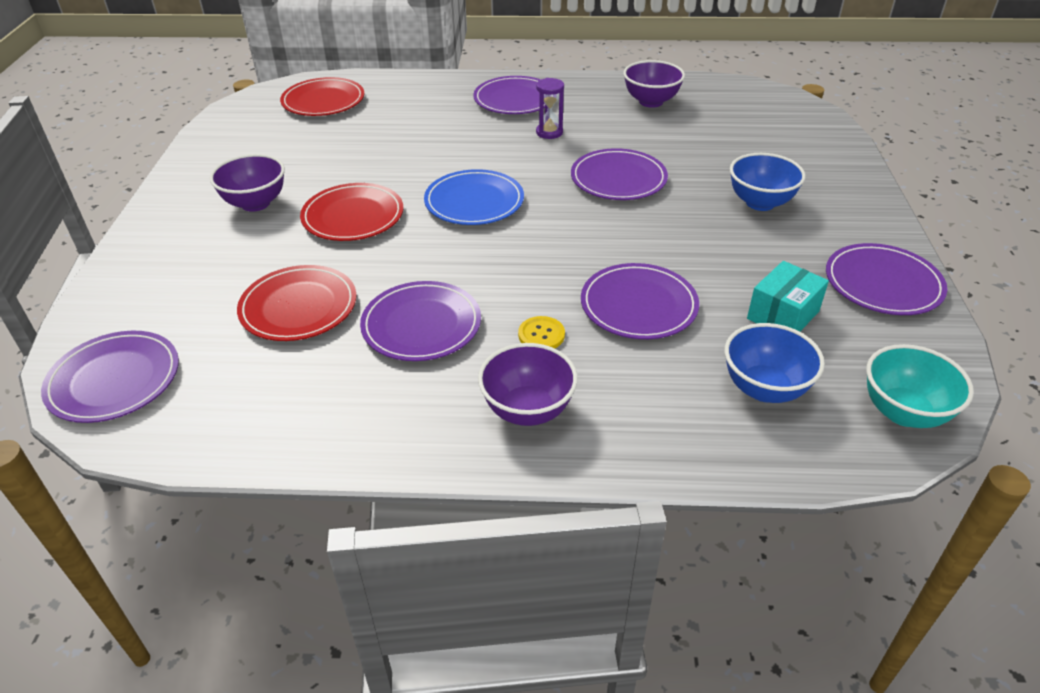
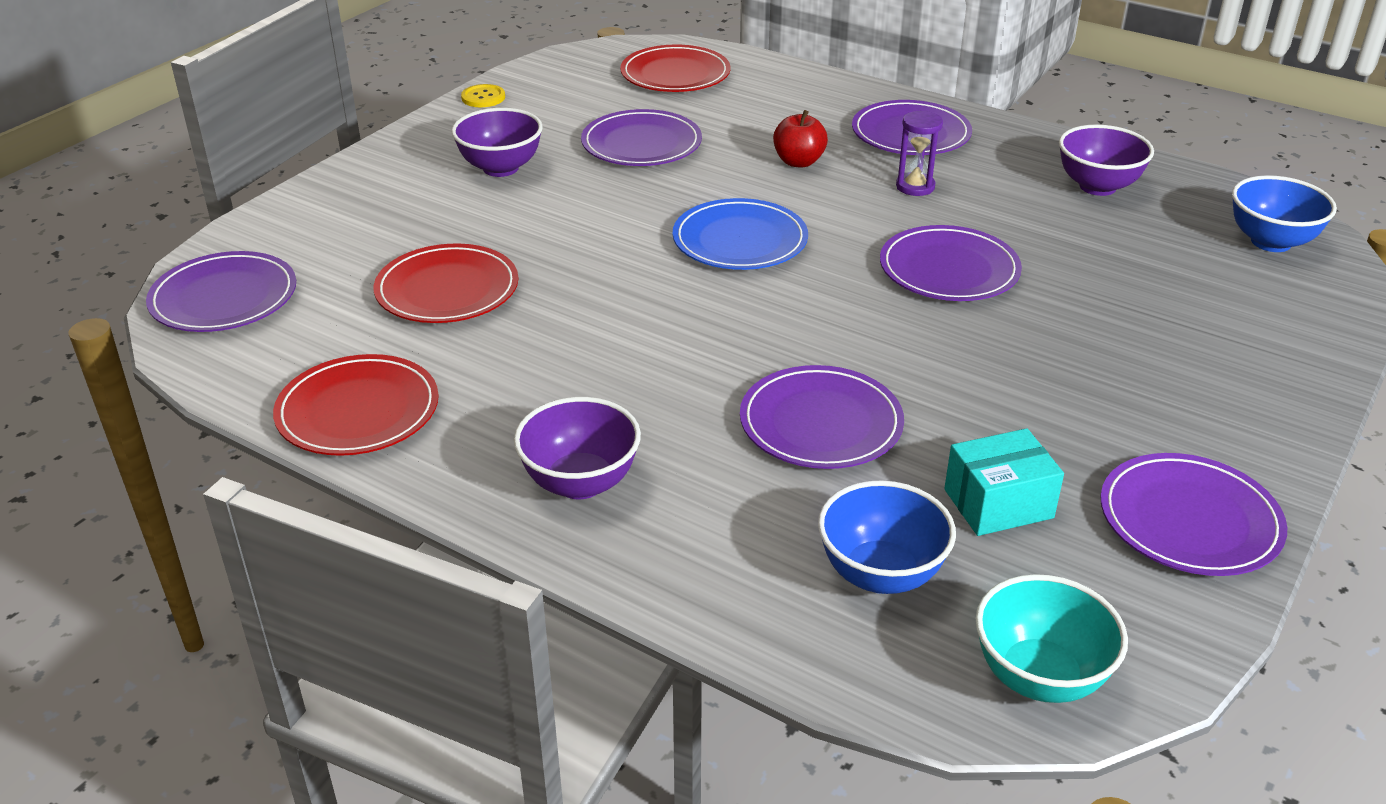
camera: 30 degrees right, 5 degrees down
(353, 216) = (588, 214): red plate -> red plate (358, 411)
(421, 325) = (553, 353): purple plate -> purple plate (641, 144)
(462, 137) = (798, 162): none -> red apple
(541, 335) = (672, 412): yellow button -> yellow button (483, 97)
(760, 203) = (1118, 360): blue bowl -> blue bowl (1271, 242)

